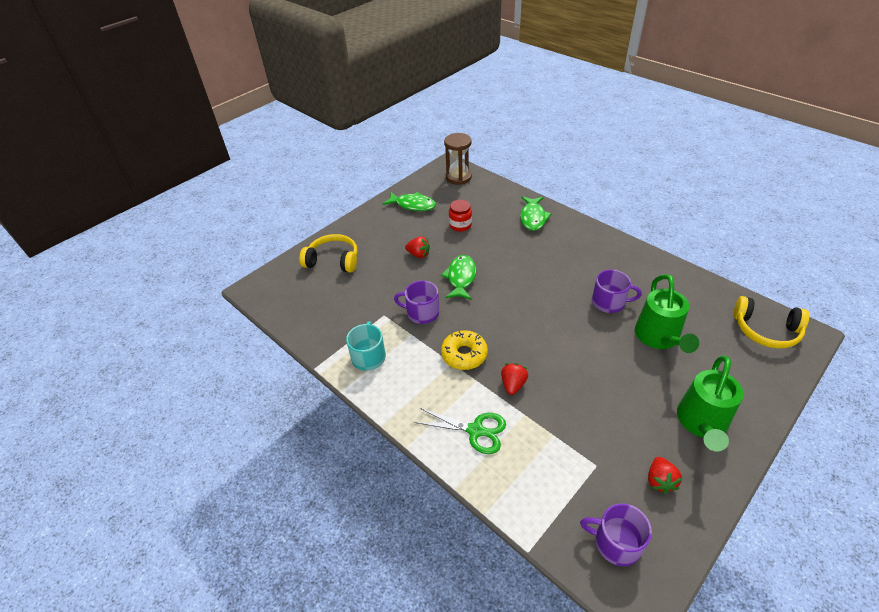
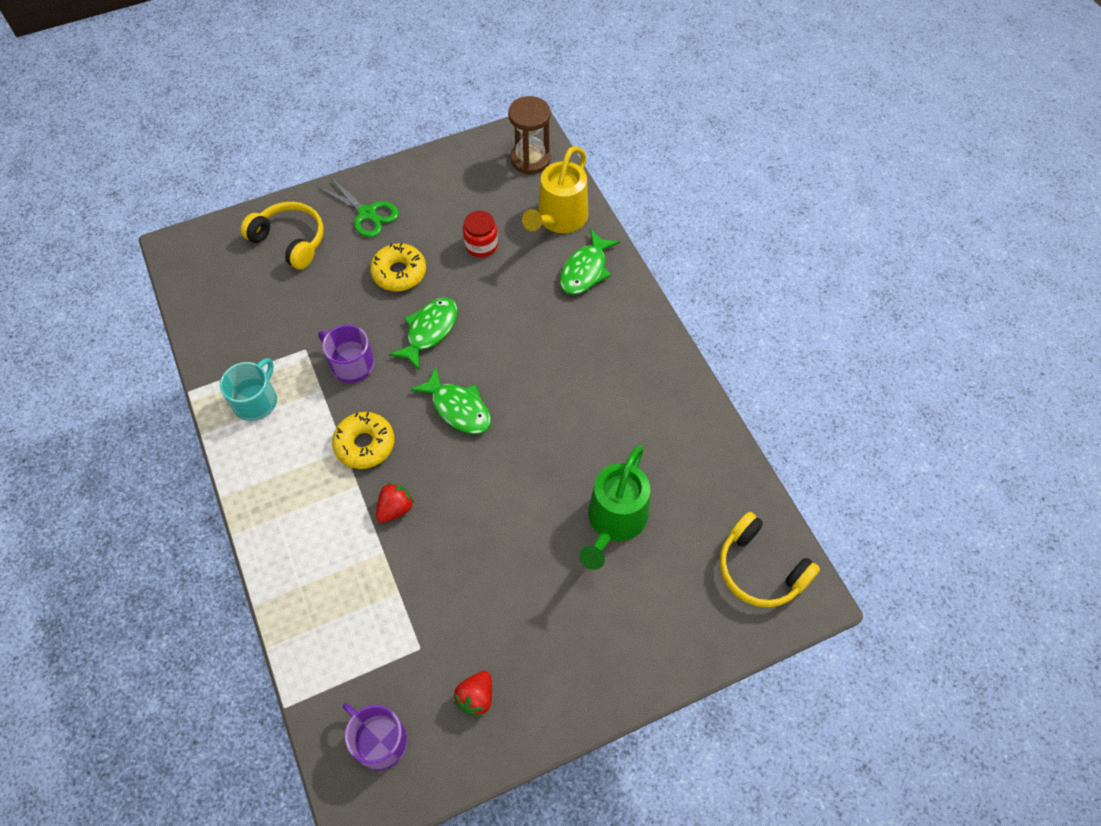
camera: 20 degrees right, 15 degrees up
(413, 205) = (440, 187): green fish -> green fish (458, 408)
(418, 254) = (399, 273): red strawberry -> yellow donut
(475, 430) = (317, 548): green scissors -> green scissors (367, 213)
(497, 199) = (558, 220): none -> yellow watering can
(609, 302) = (590, 444): purple mug -> none
(701, 424) = (576, 654): green watering can -> none

